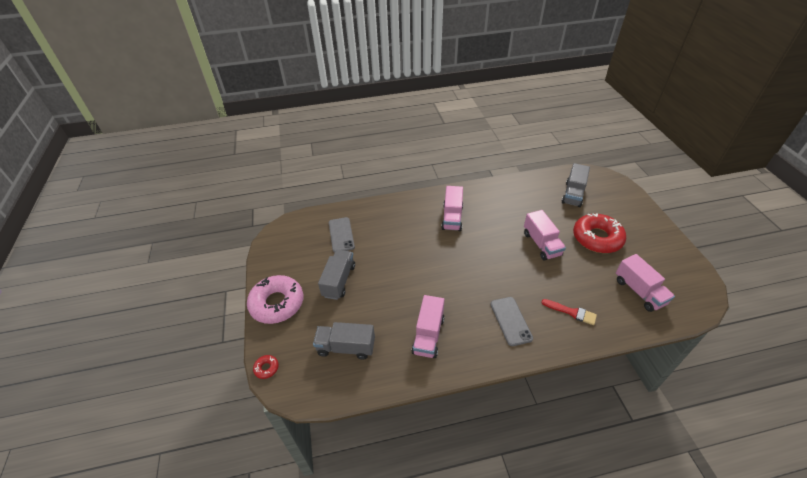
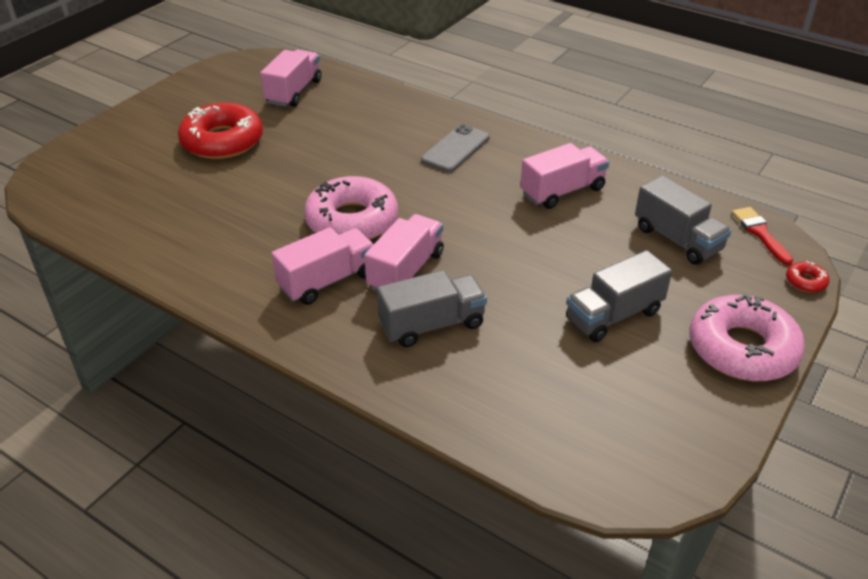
camera: 135 degrees left, 5 degrees down
(341, 235) = (534, 385): grey phone -> none
(484, 245) = (352, 220): none -> pink donut
(541, 244) = (289, 176): pink truck -> pink truck (406, 271)
(571, 312) = (385, 119): red brush -> red brush (760, 233)
(573, 194) = (127, 191): grey truck -> grey truck (432, 325)

